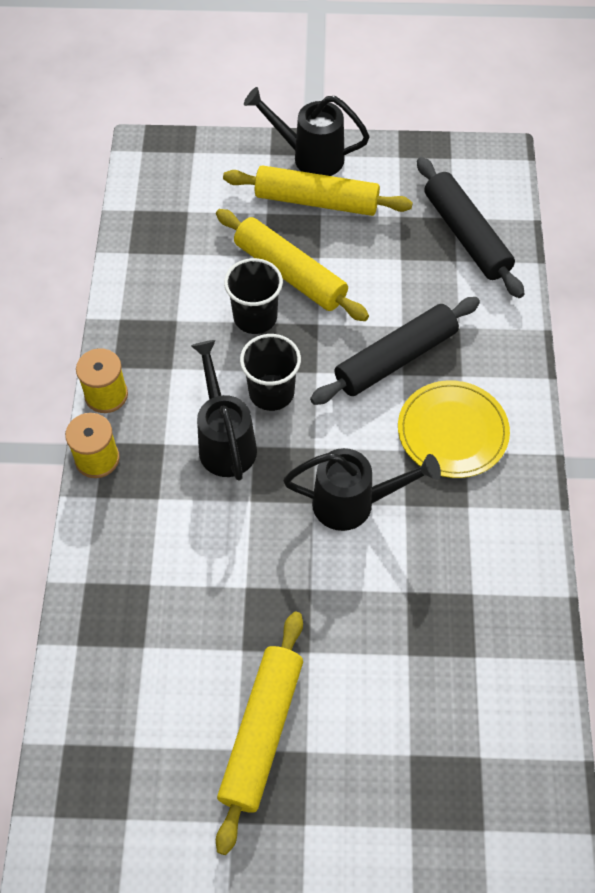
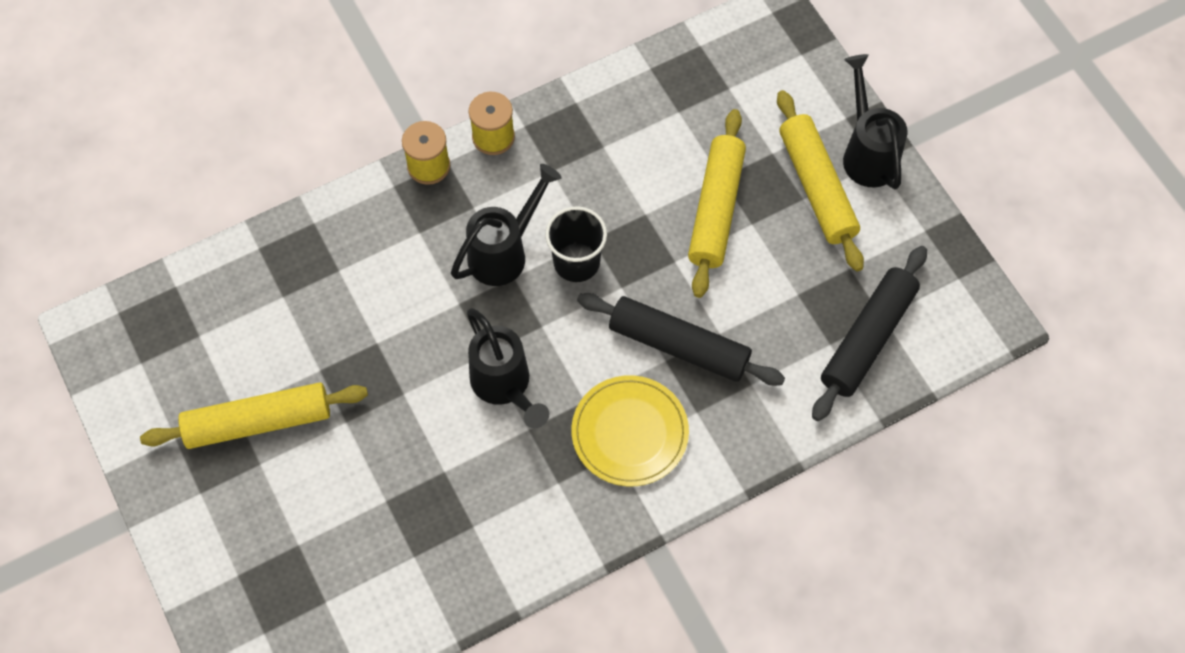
camera: 60 degrees right, 5 degrees up
(255, 317) = (648, 206): black cup -> none

